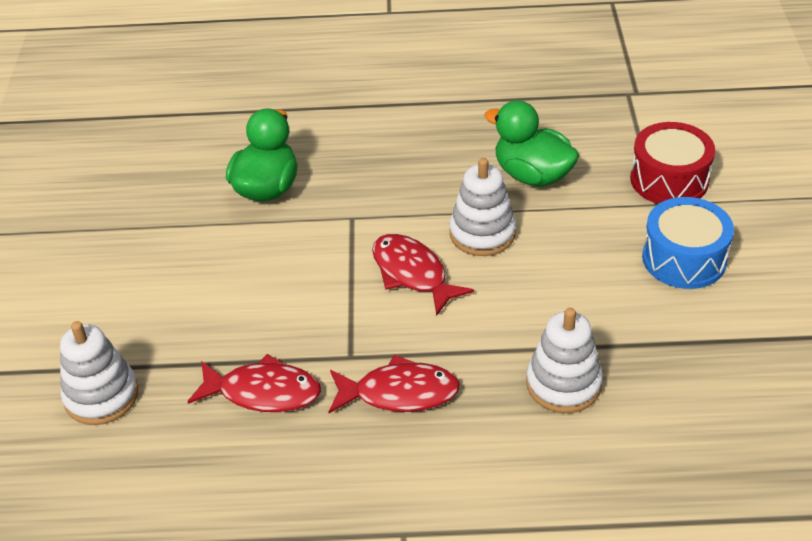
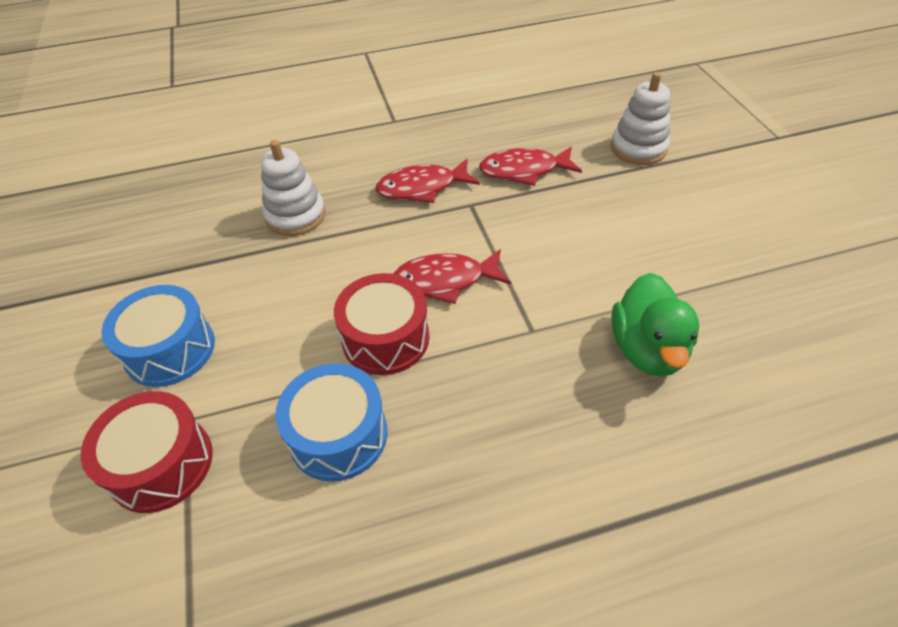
camera: 165 degrees right, 5 degrees up
(412, 274) = (444, 281): red fish -> red fish turned 135 degrees clockwise
(482, 233) = (385, 338): white stacking toy -> red drum
(532, 175) = (338, 435): green duck -> blue drum

